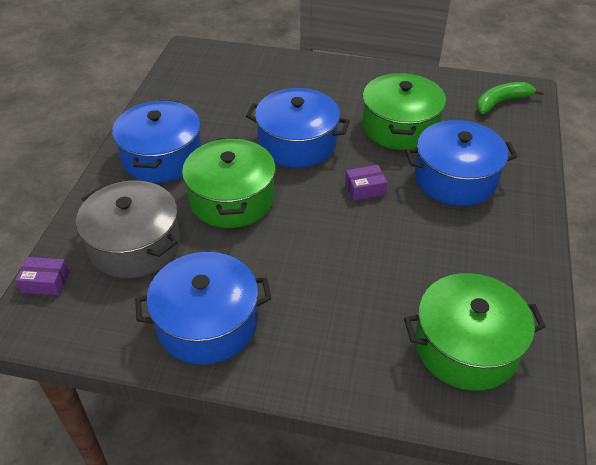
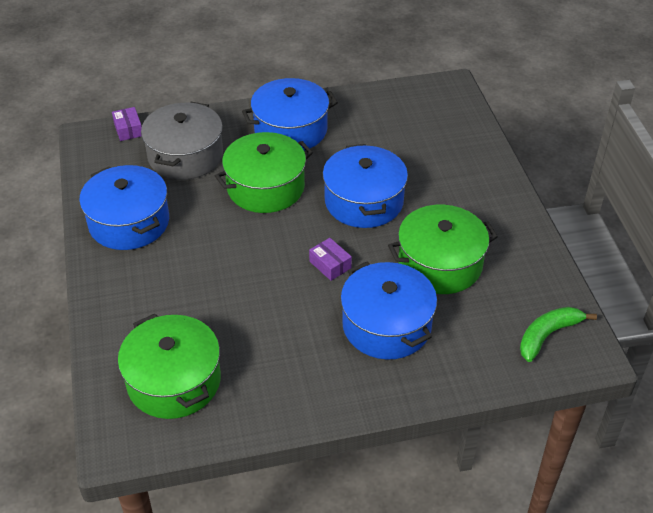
camera: 65 degrees right, 0 degrees up
(501, 102) = (547, 335): green banana -> green banana turned 75 degrees counterclockwise

